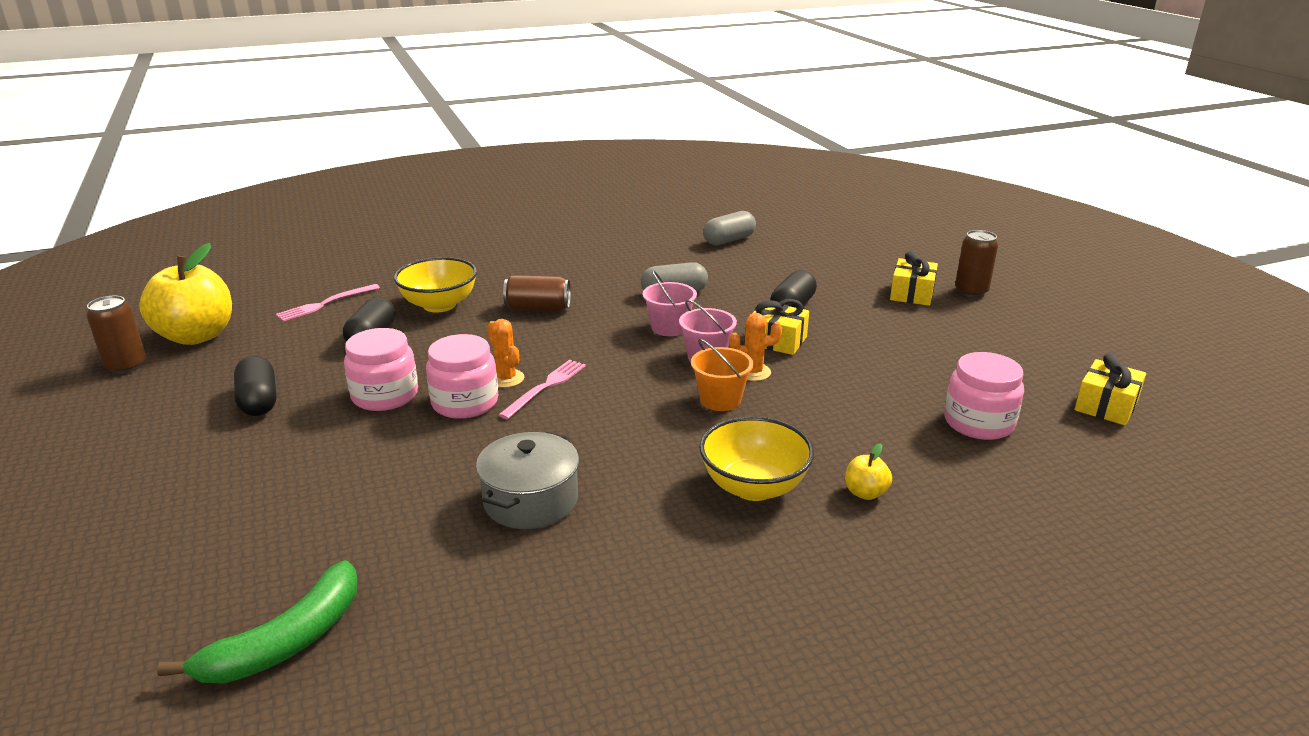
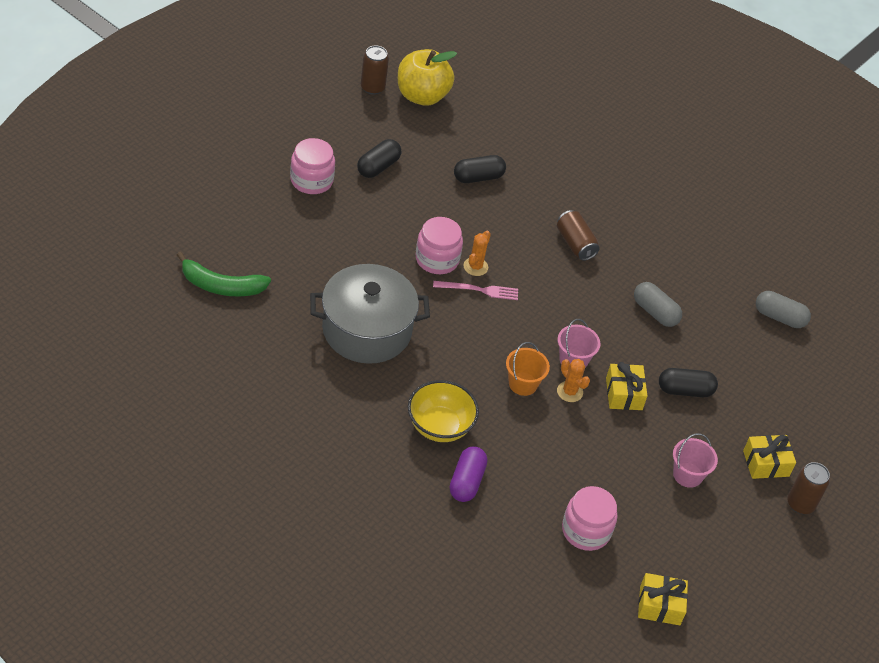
camera: 55 degrees right, 20 degrees up
(325, 304) = (501, 131): pink fork -> none
(385, 395) = (420, 219): pink jar -> pink jar (311, 180)
(439, 305) = (542, 189): yellow bowl -> none
(531, 500) = (366, 330): grey pot -> grey pot, size x1.59
(669, 328) = (599, 327): pink bucket -> pink bucket (687, 475)
(865, 493) = (466, 482): yellow apple -> purple capsule

